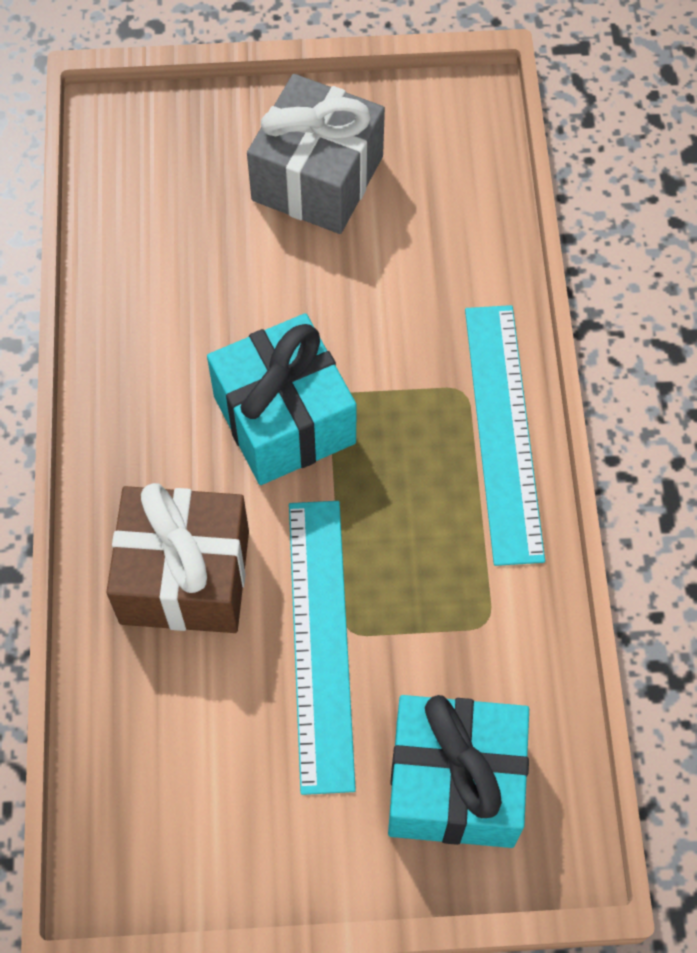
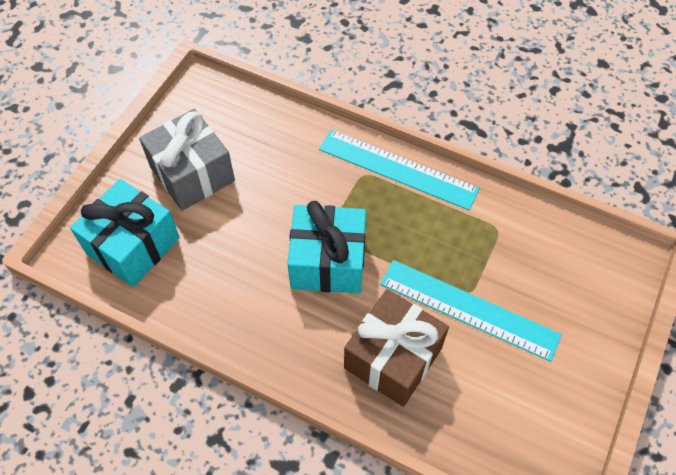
camera: 60 degrees left, 5 degrees down
(454, 783) = (577, 287): turquoise gift -> turquoise gift (133, 246)

